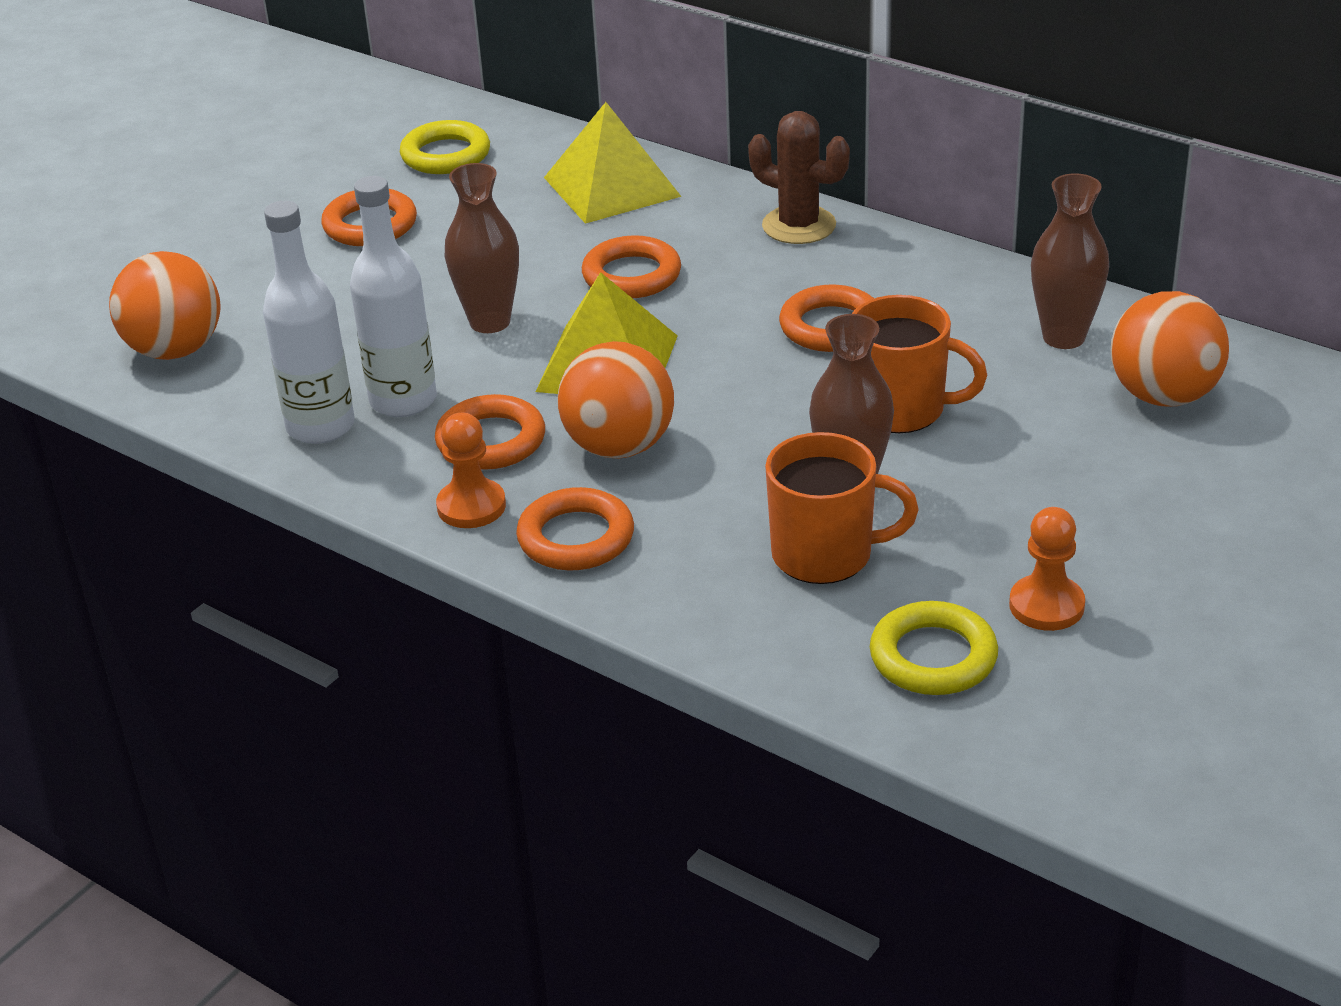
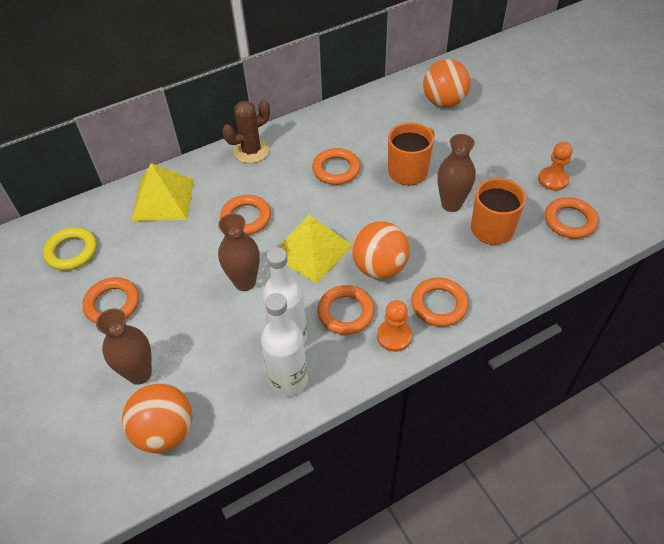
camera: 65 degrees left, 15 degrees up
(933, 657) = (569, 221): yellow ring -> orange ring
(1064, 337) = (390, 111): brown vase -> brown vase (139, 373)

